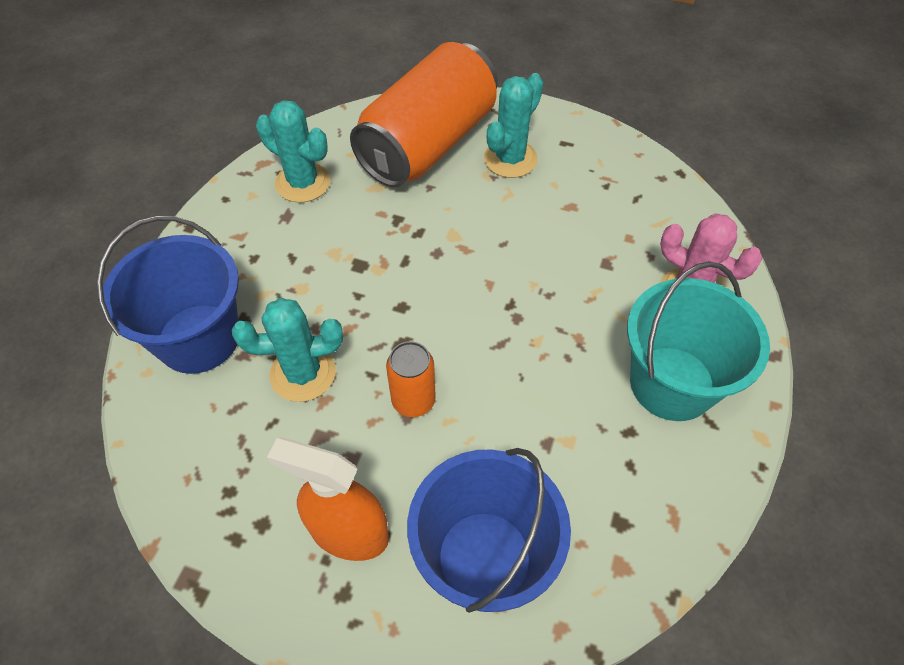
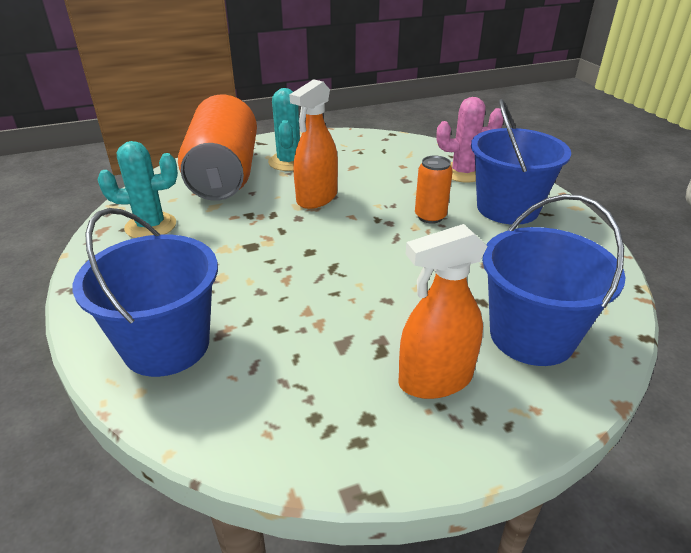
camera: 40 degrees left, 20 degrees down
(303, 373) = (283, 318): turquoise cactus -> none
(413, 400) = (381, 289): orange can -> orange can (430, 216)
(482, 235) = (317, 198): none -> orange spray bottle
(672, 383) = (507, 208): turquoise bucket -> blue bucket

